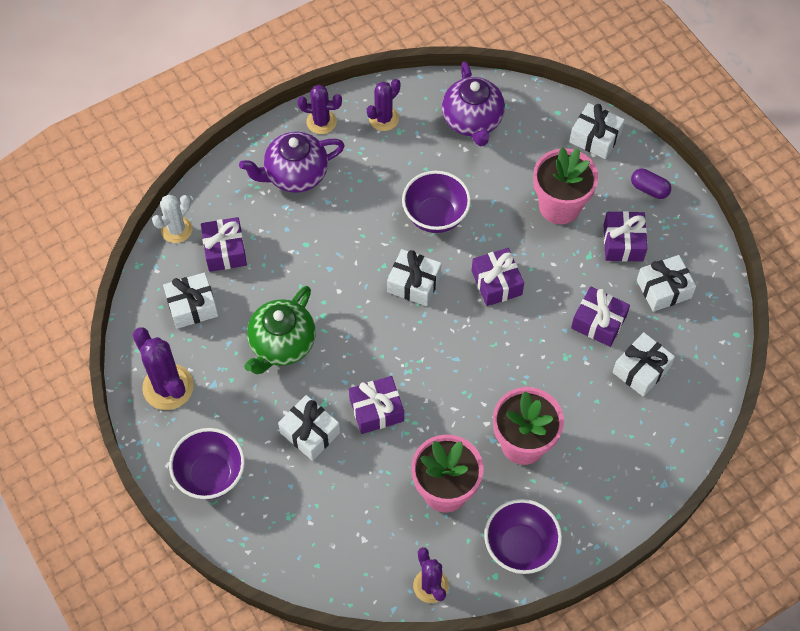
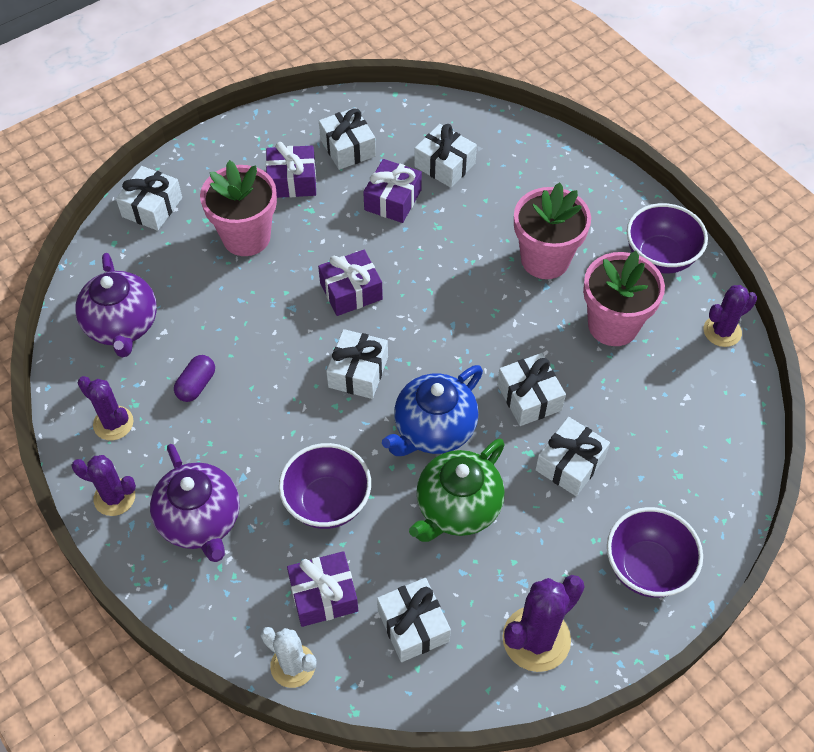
camera: 95 degrees left, 5 degrees down
(282, 344) = (457, 508): green teapot -> green teapot turned 105 degrees clockwise
(321, 122) = (114, 497): purple cactus -> purple cactus turned 75 degrees counterclockwise
(353, 334) = (433, 429): none -> blue teapot
(376, 410) = (529, 397): purple gift -> white gift
(435, 216) = (262, 356): purple bowl -> purple bowl (327, 502)
(472, 121) = (122, 326): purple teapot -> purple teapot turned 90 degrees clockwise
(649, 189) = (222, 160): purple capsule -> purple capsule (196, 385)

